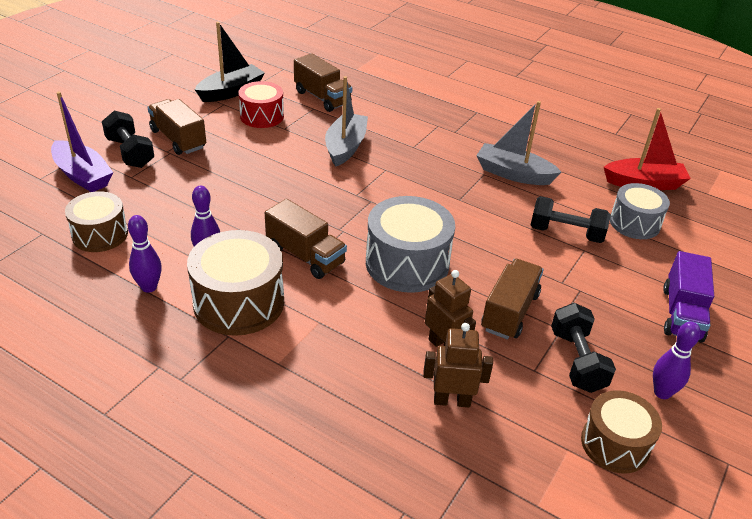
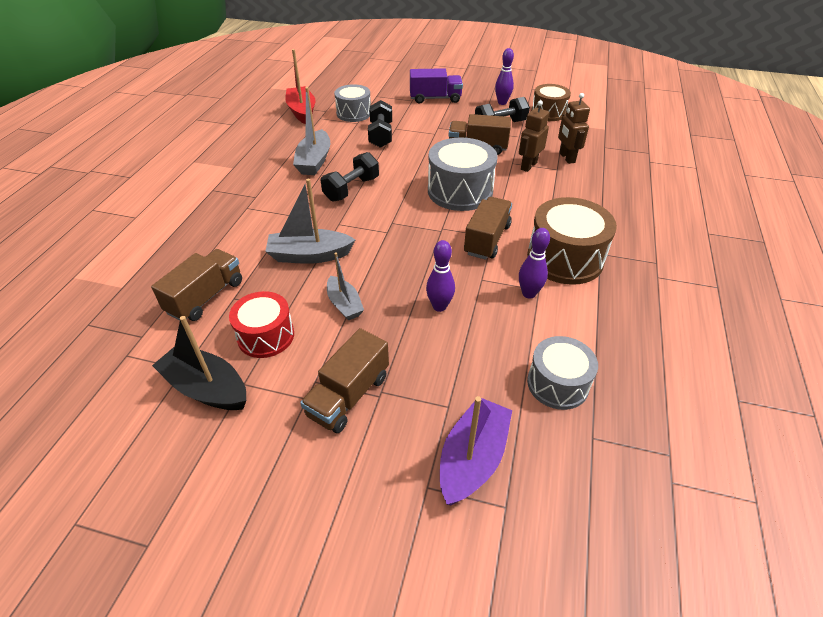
camera: 105 degrees left, 5 degrees up
(100, 234) = (557, 384): brown drum -> grey drum
(130, 152) = (400, 432): black dumbbell -> black dumbbell (351, 189)
(149, 287) = (592, 315): purple bowling pin -> purple bowling pin (439, 306)
(270, 153) = (344, 304): none -> grey boat

